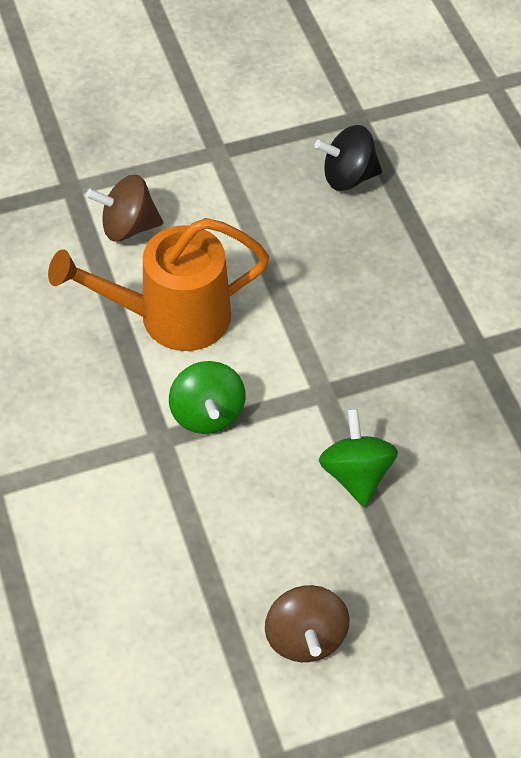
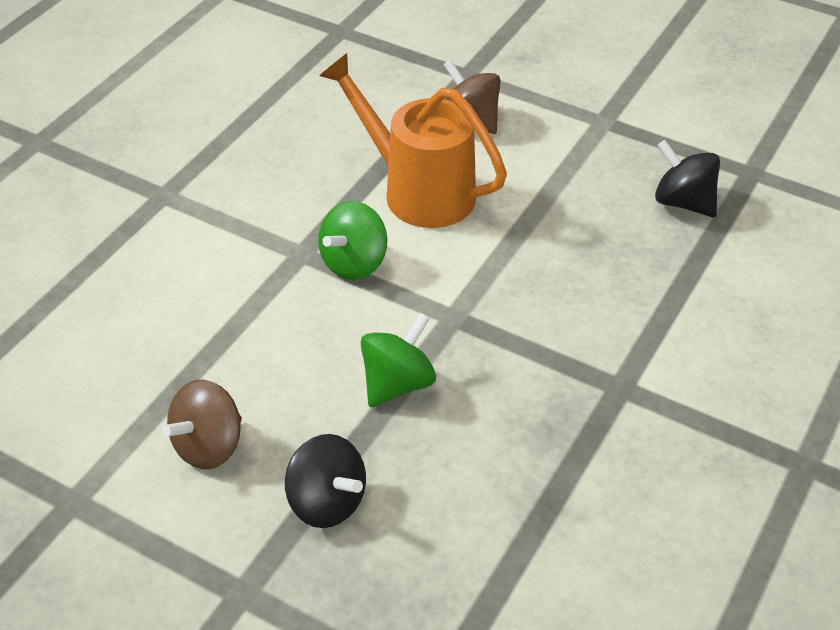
camera: 50 degrees right, 10 degrees down
(426, 595) = (326, 502): none -> black spinning top

